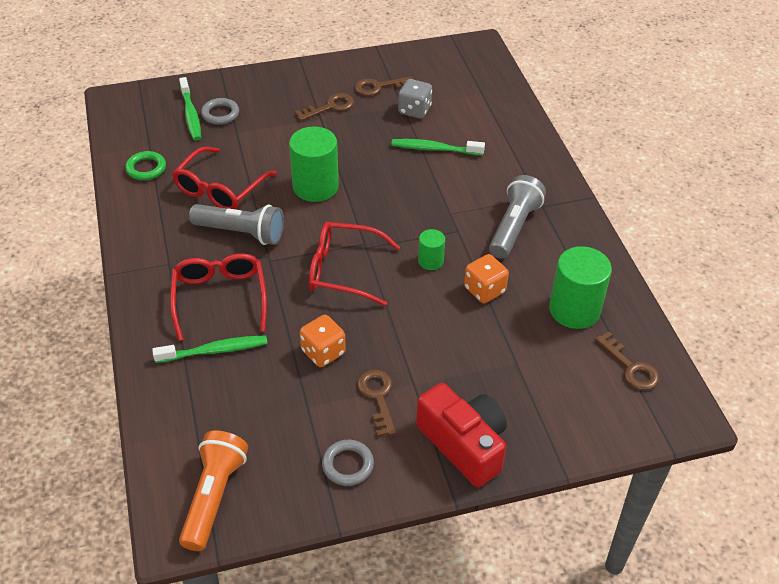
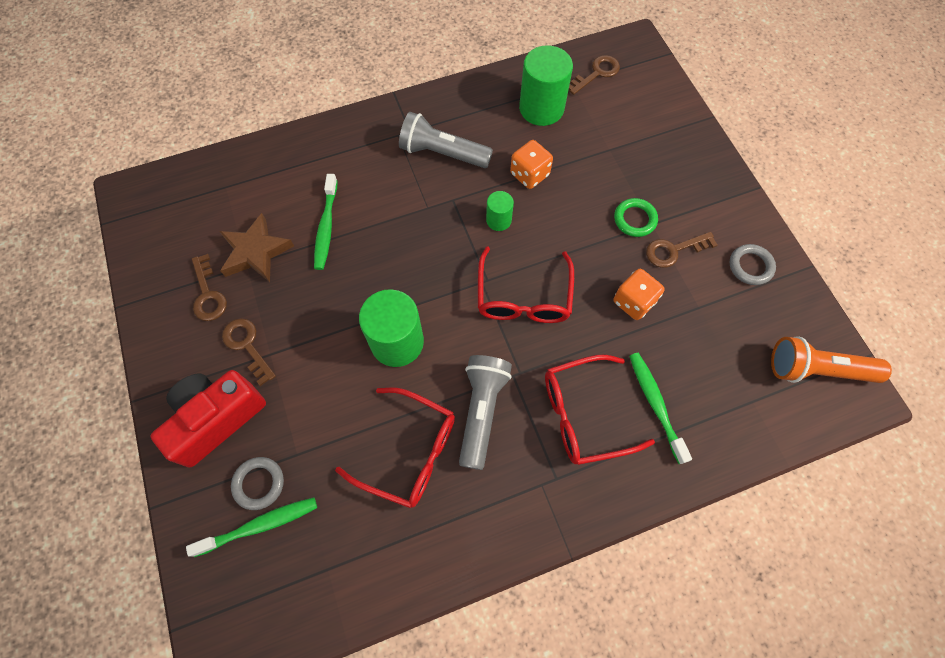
camera: 95 degrees left, 20 degrees up
(146, 168) = (376, 560): green ring -> green ring (635, 219)
(414, 110) = (256, 252): grey dice -> brown star
(464, 444) = (704, 183): red camera -> red camera (216, 419)

